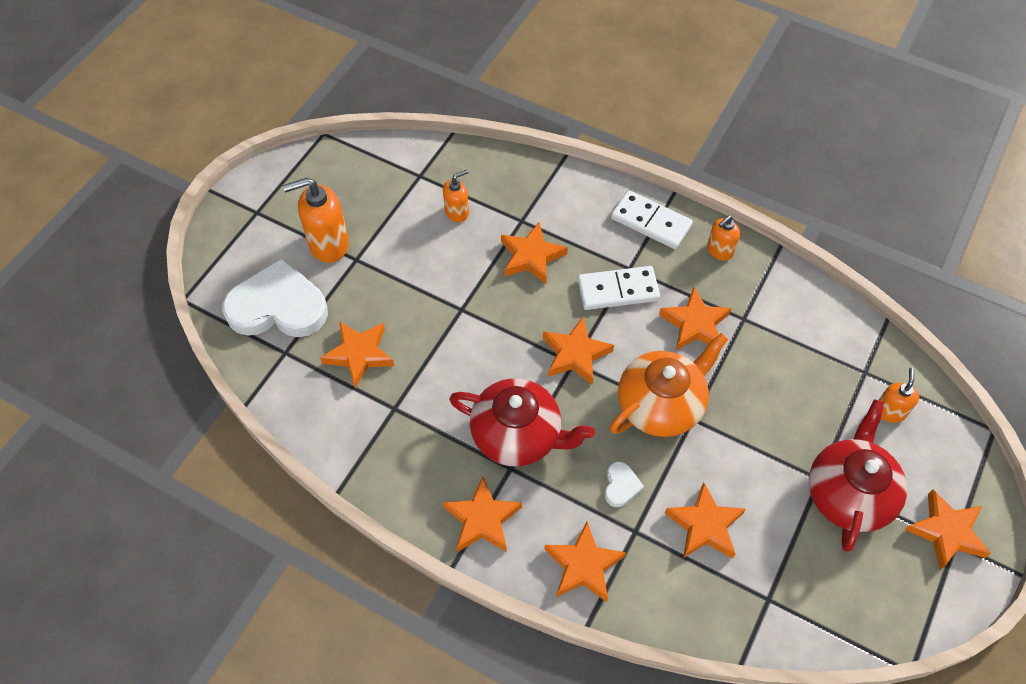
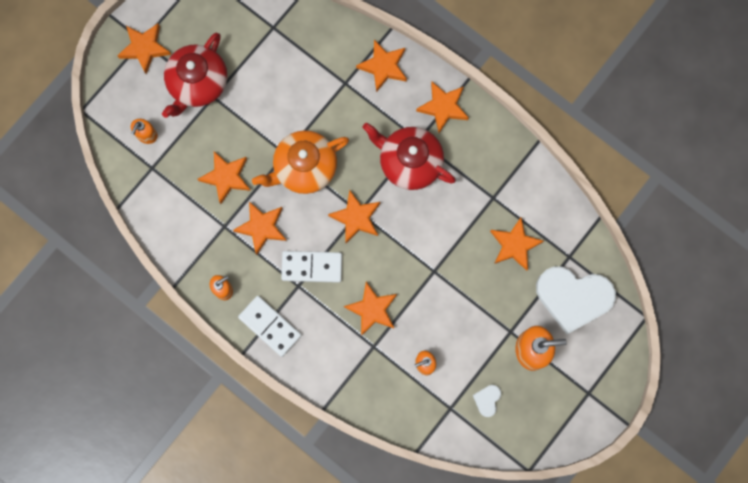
camera: 170 degrees left, 20 degrees up
(621, 486) = (347, 114): white heart -> white heart (487, 400)
(704, 525) = (299, 79): orange star -> orange star (226, 177)

